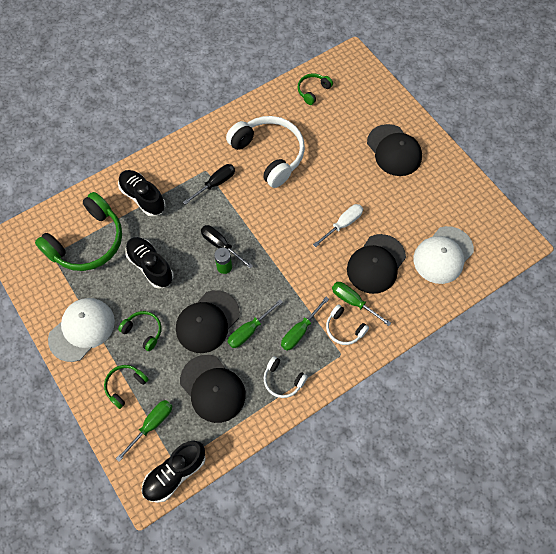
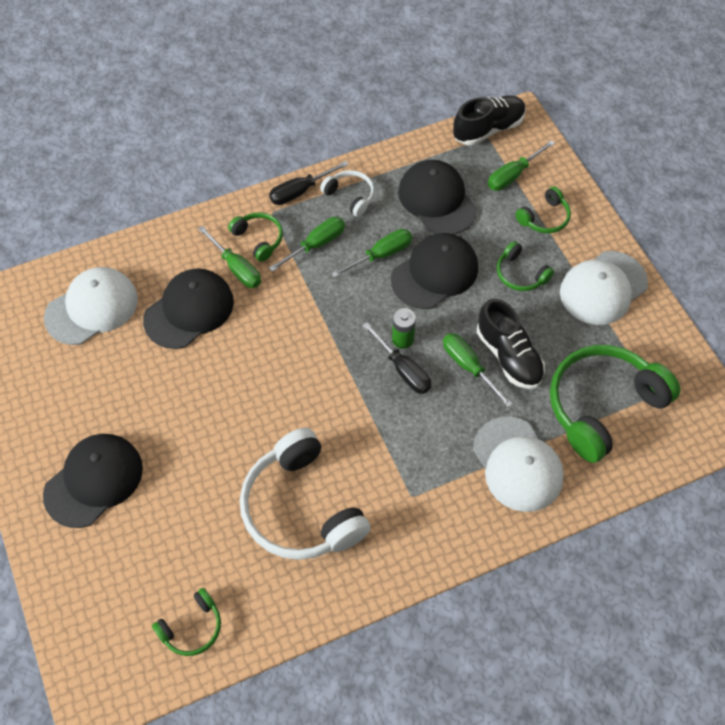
camera: 170 degrees left, 5 degrees down
(143, 197) = (517, 464): black shoe -> white cap
(177, 254) = (468, 366): none -> green screwdriver
(215, 183) = (398, 469): black screwdriver -> black screwdriver (300, 191)
(343, 224) = (217, 372): white screwdriver -> none
(344, 329) = (259, 239): white headphones -> green headphones
(394, 150) = (94, 481): black cap -> black cap turned 60 degrees clockwise

